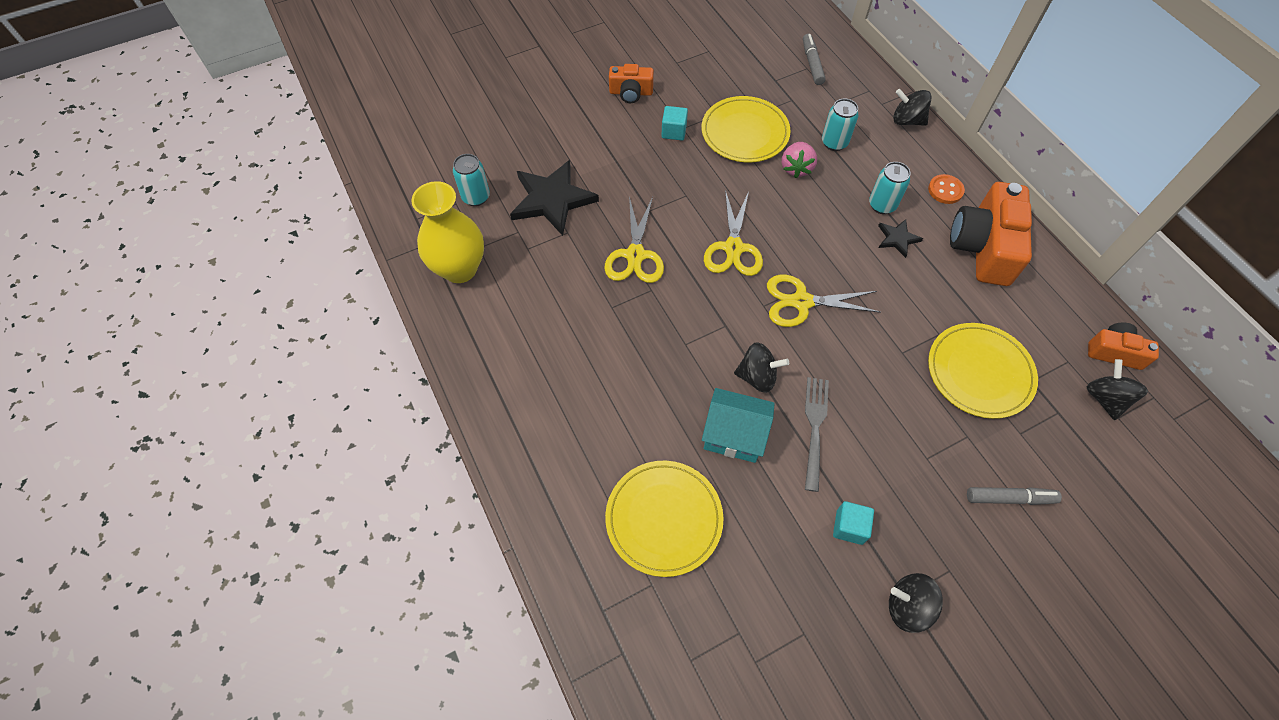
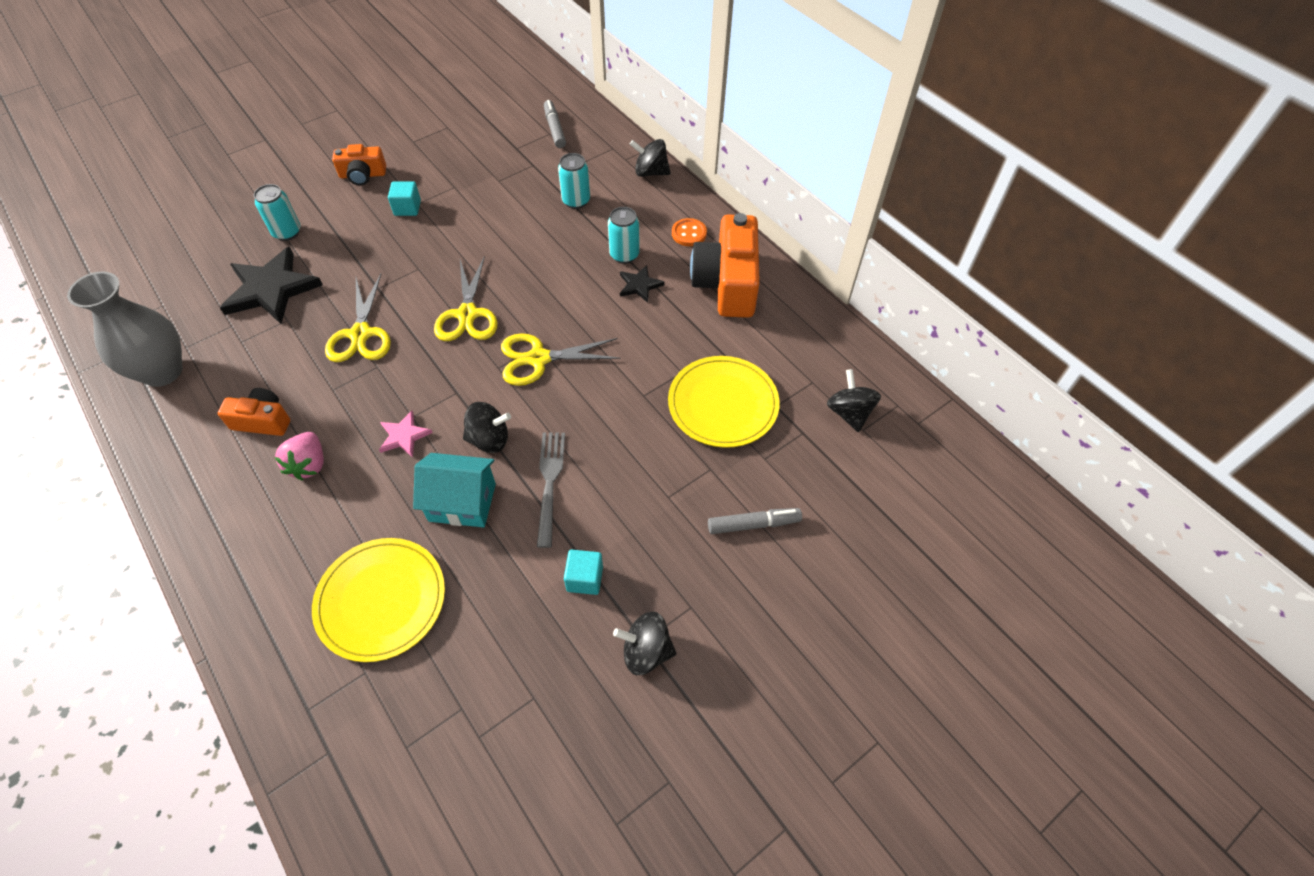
camera: 10 degrees left, 5 degrees down
(460, 269) = (162, 371): yellow vase -> grey vase
(476, 197) = (186, 296): turquoise can -> turquoise can (287, 232)
(678, 362) = (404, 436): none -> pink star
(745, 132) = (483, 201): yellow plate -> none
(796, 168) = (536, 229): pink strawberry -> pink strawberry (309, 464)
(1114, 352) = (858, 367): orange camera -> orange camera (263, 421)

